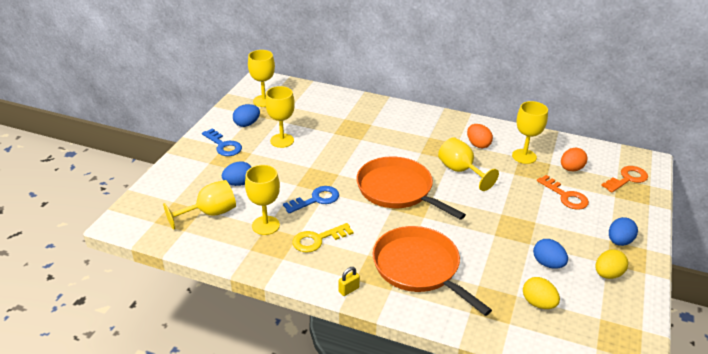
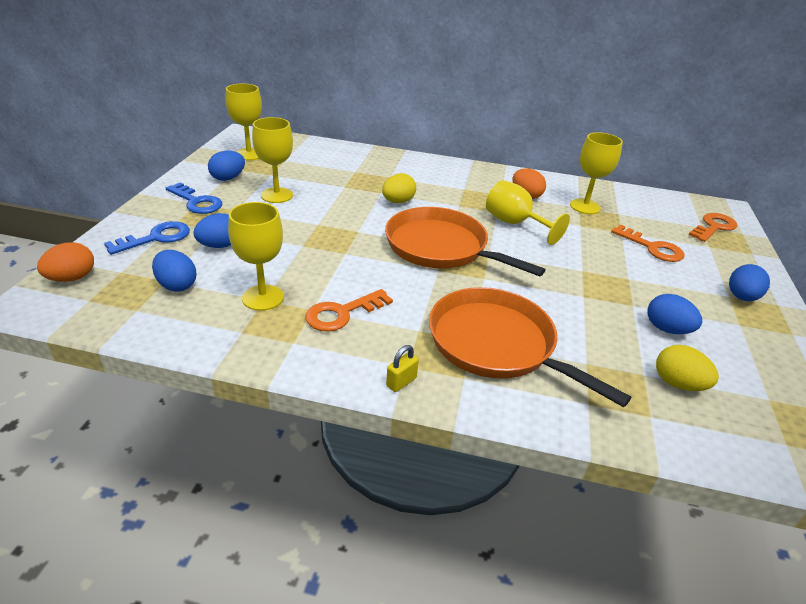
camera: 10 degrees left, 0 degrees up
(209, 213) = (177, 285): yellow goblet -> blue egg
(316, 199) = (332, 262): blue key -> blue key (156, 238)
(317, 239) = (342, 313): yellow key -> orange key
(571, 169) = (645, 218): orange egg -> orange egg (72, 278)
(607, 274) = (748, 339): yellow egg -> yellow egg (398, 202)

